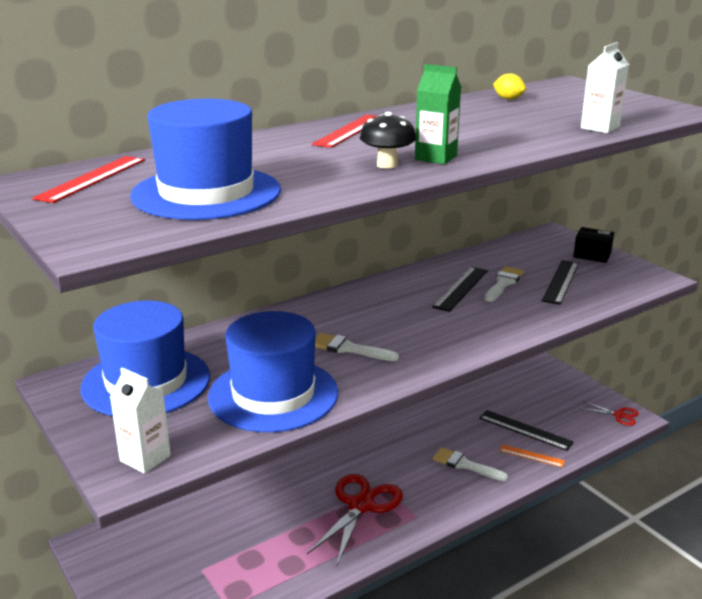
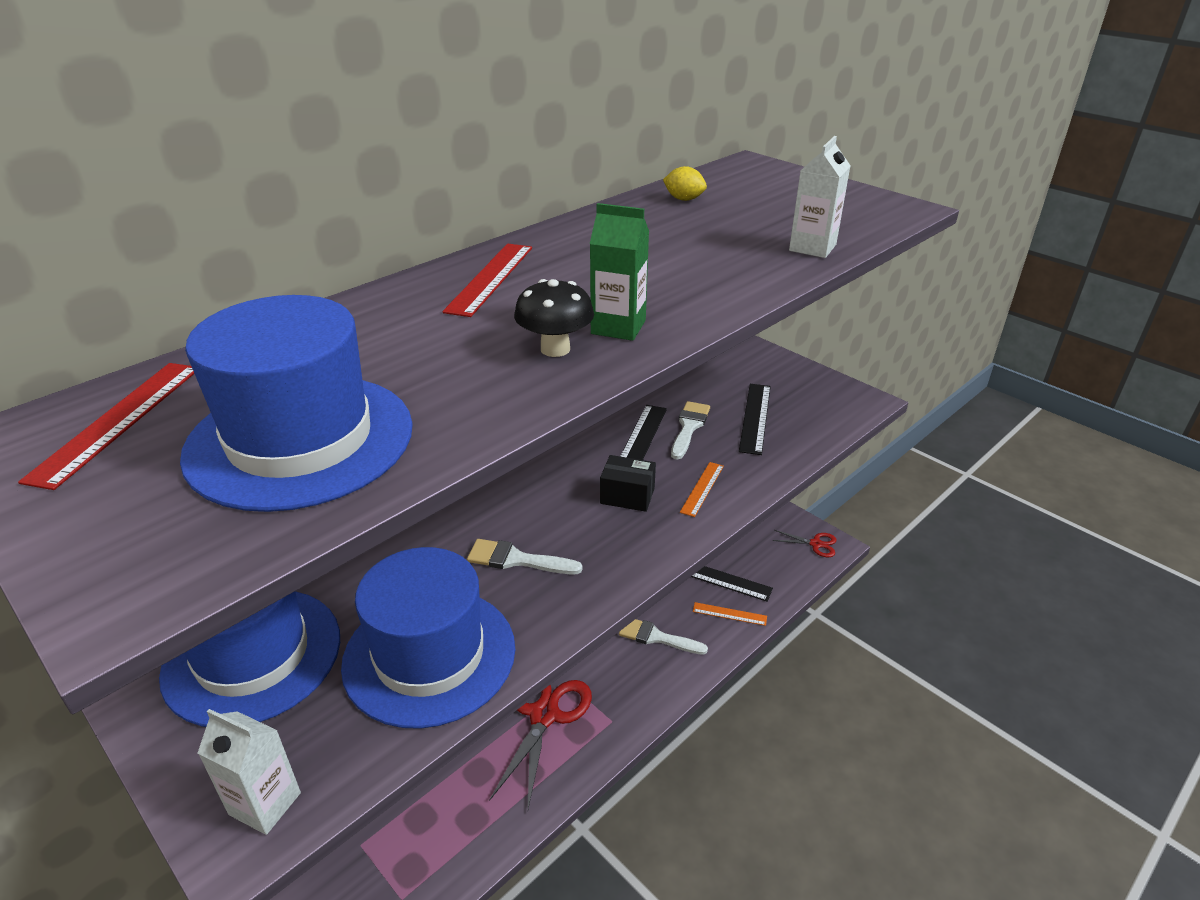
camera: 10 degrees left, 10 degrees up
(505, 320) = (702, 488): none -> orange ruler
(592, 255) = (782, 372): black box -> black box (627, 496)

